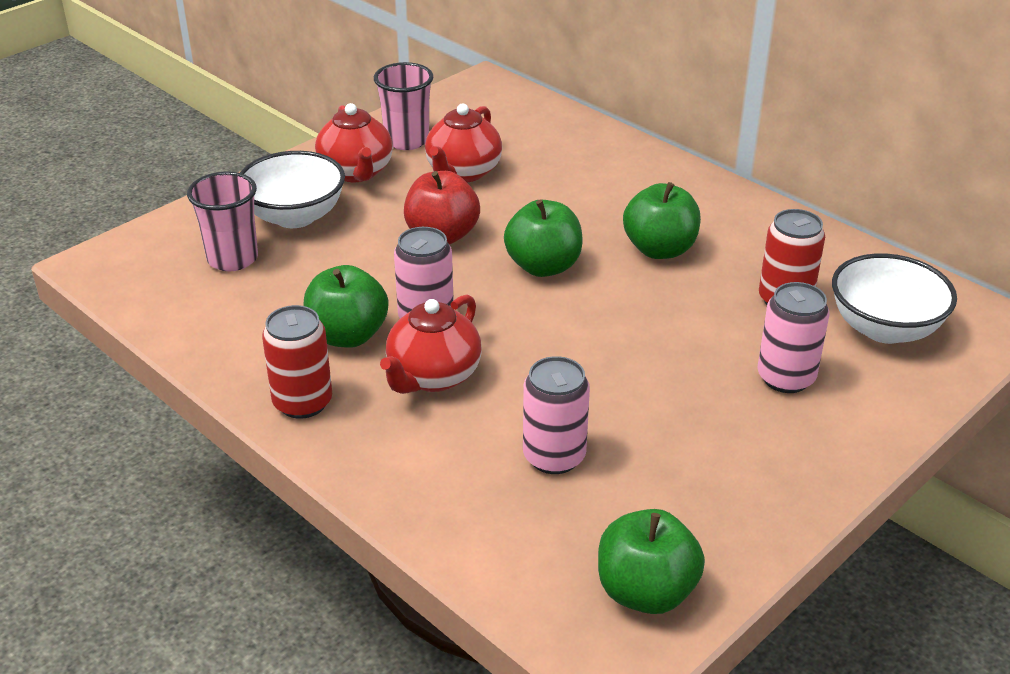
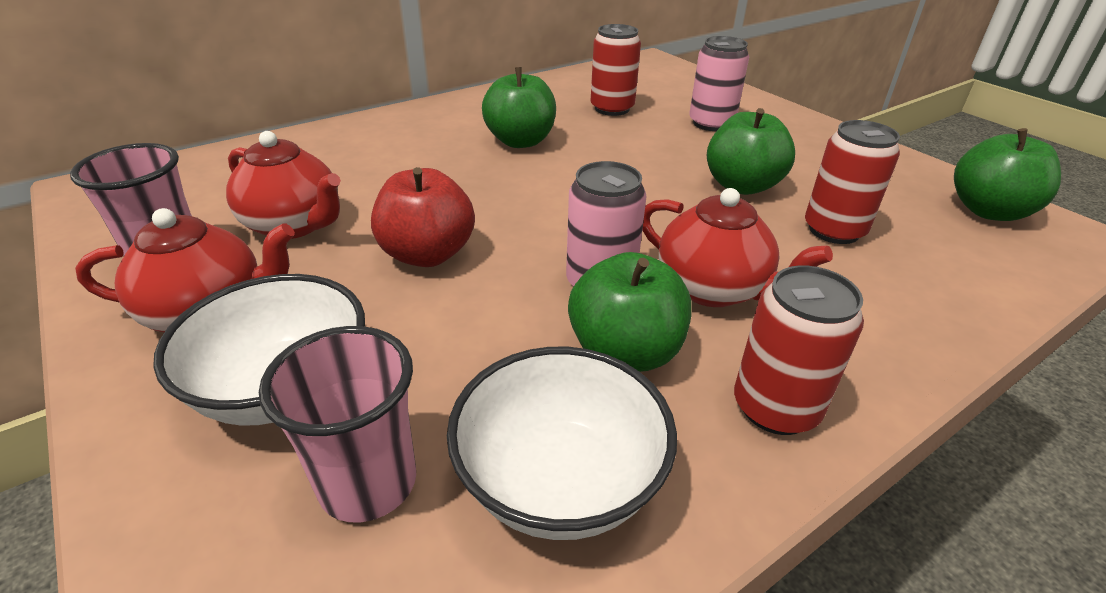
camera: 80 degrees left, 0 degrees up
(543, 266) = (523, 198): green apple -> green apple (742, 186)
(554, 456) = (834, 230): pink can -> red can
(884, 328) = (654, 86): white bowl -> white bowl (559, 482)

